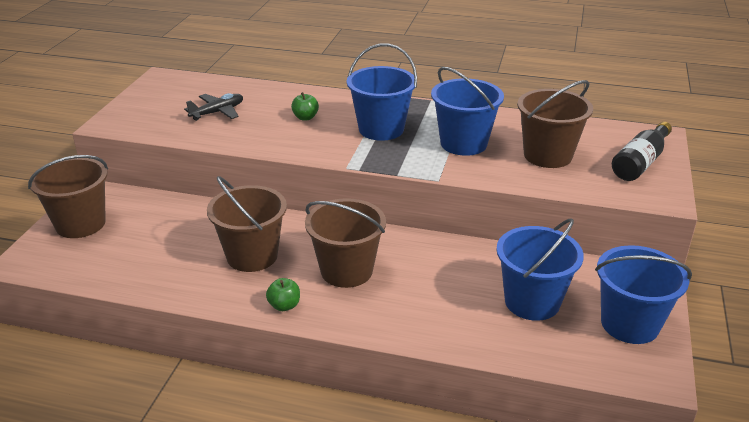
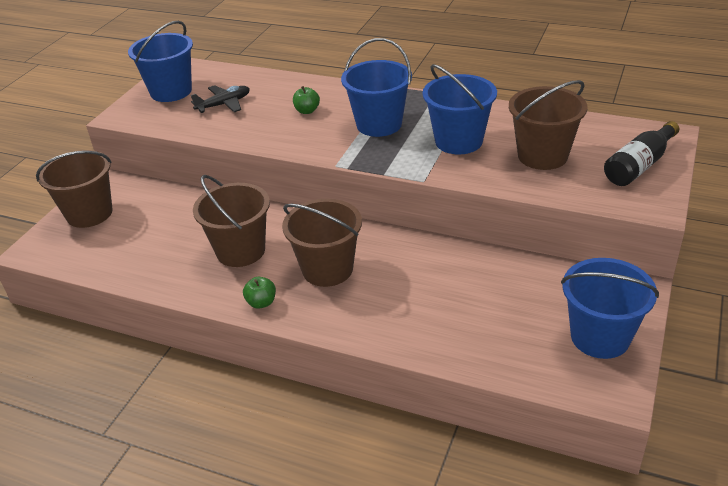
camera: 10 degrees right, 5 degrees up
(532, 302) = (504, 309): blue bucket -> blue bucket (171, 91)

